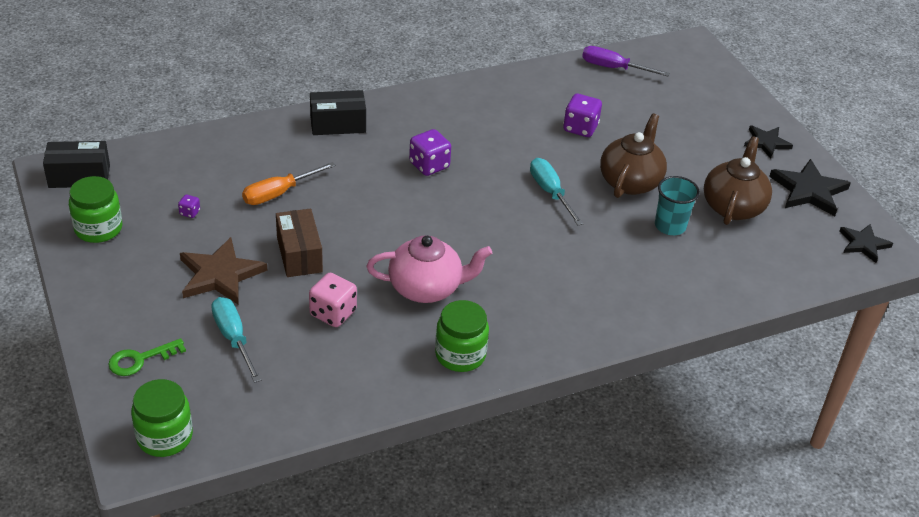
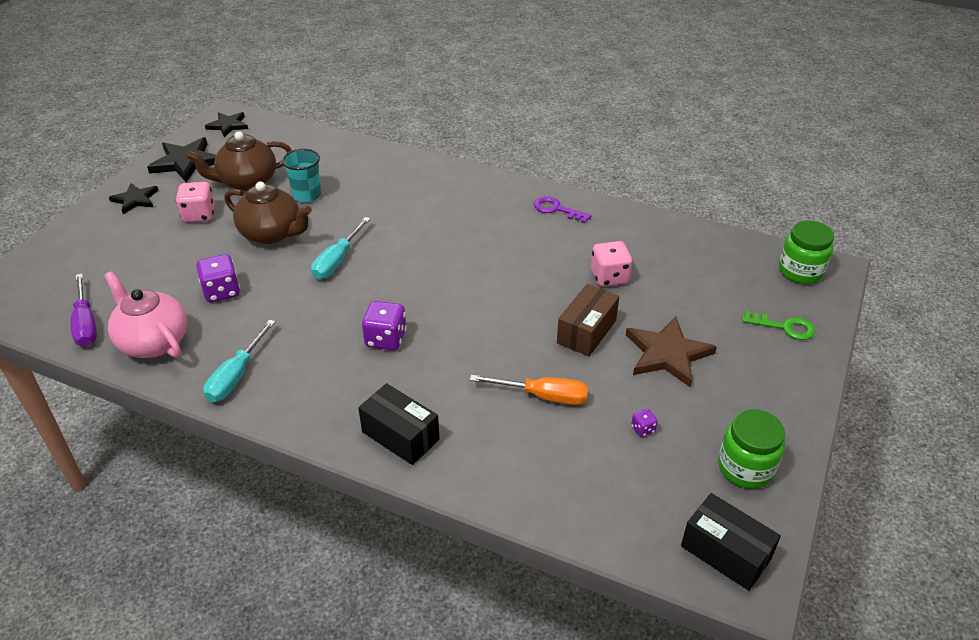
camera: 130 degrees left, 0 degrees up
(233, 338) = (700, 302): turquoise screwdriver -> turquoise screwdriver (236, 376)
(426, 288) = (523, 254): pink teapot -> pink teapot (153, 342)
(460, 355) = (556, 209): green jar -> purple key
(630, 181) = (272, 233): brown teapot -> brown teapot turned 135 degrees counterclockwise
(703, 161) = (199, 215): none -> pink dice

